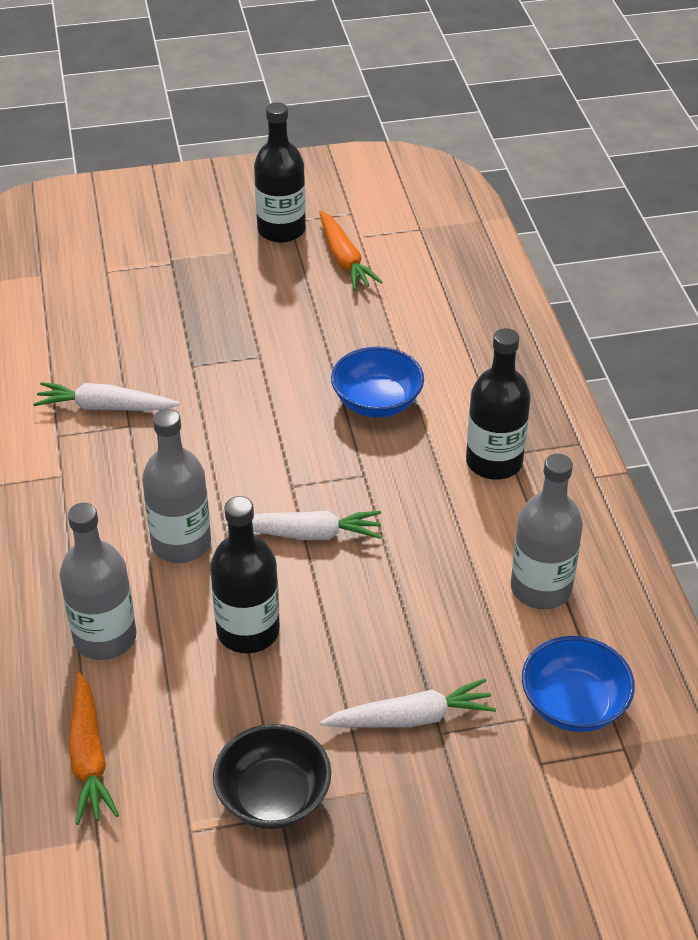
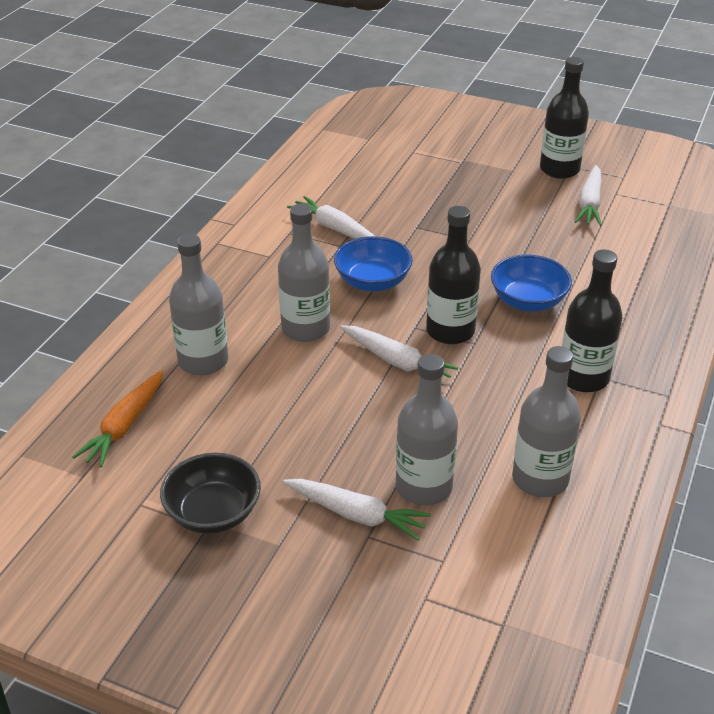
camera: 35 degrees right, 5 degrees down
(248, 631) = (297, 402): black bottle -> black bottle (450, 331)
(344, 259) = (589, 203): orange carrot -> white carrot
(447, 654) = (424, 487): none -> grey bottle
(573, 704) = (490, 572): blue bowl -> blue bowl (372, 282)

